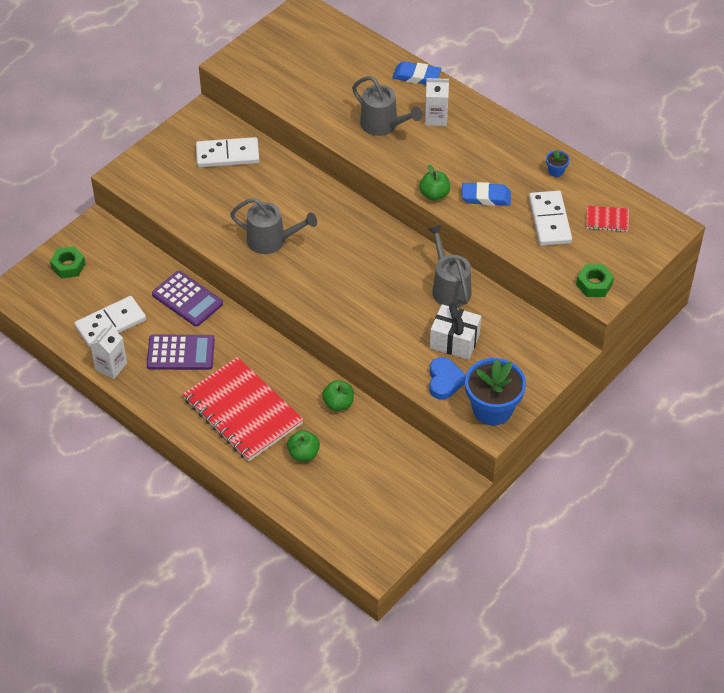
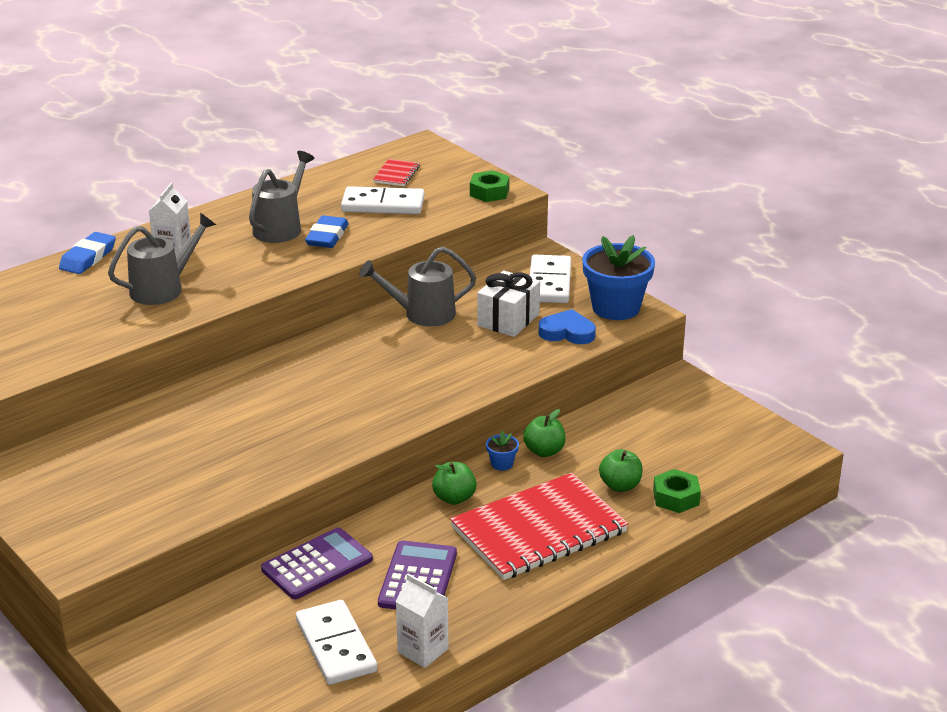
camera: 80 degrees left, 20 degrees down
(68, 266) = (194, 687): green nut -> green nut (676, 497)
(227, 155) = (94, 459): white domino -> white domino (549, 283)
(272, 241) = (285, 434): grey watering can -> grey watering can (281, 227)
(434, 194) = (306, 267): green apple -> green apple (454, 498)
(556, 171) = (307, 192): blue flower pot -> blue flower pot (502, 464)

